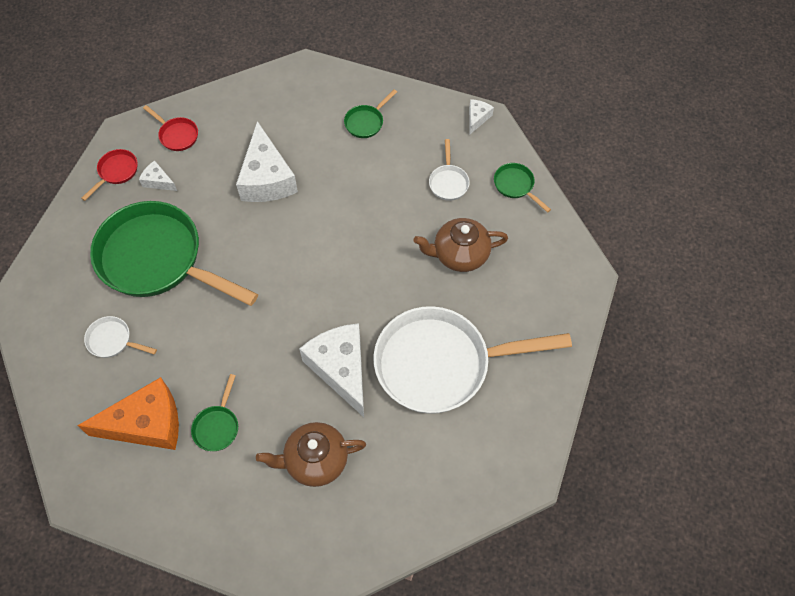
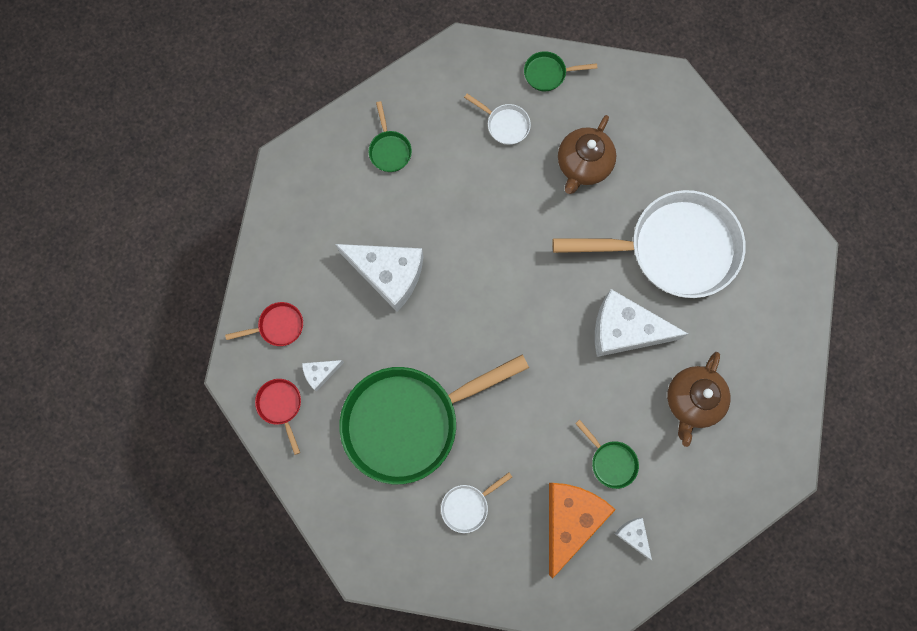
camera: 55 degrees left, 15 degrees up
(441, 364) = (673, 249): white pan -> white pan turned 120 degrees counterclockwise
(477, 118) = (455, 55): white cheese -> white cheese (633, 535)

